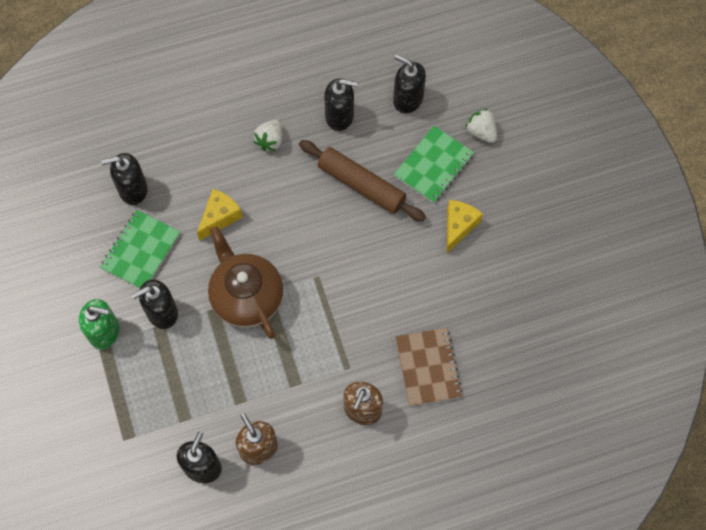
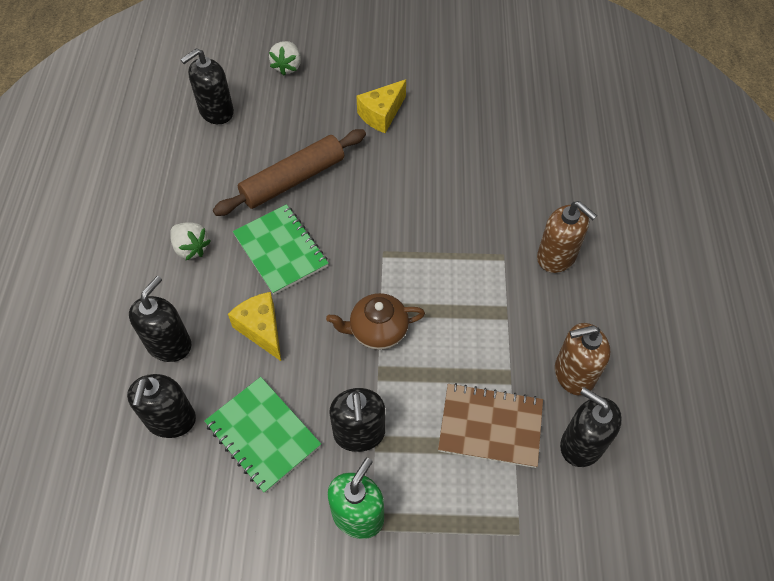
camera: 70 degrees left, 10 degrees down
(246, 296) = (377, 330): brown teapot -> brown teapot, size x0.62
(339, 116) = (200, 174): black soap dispenser -> black soap dispenser (169, 344)
(428, 367) = (527, 185): brown notebook -> brown notebook (490, 426)
(433, 165) = (304, 114): green notebook -> green notebook (281, 250)
(458, 226) = (381, 114): yellow cheese -> yellow cheese turned 90 degrees counterclockwise
(481, 132) = (287, 67): white strawberry -> white strawberry turned 60 degrees counterclockwise

